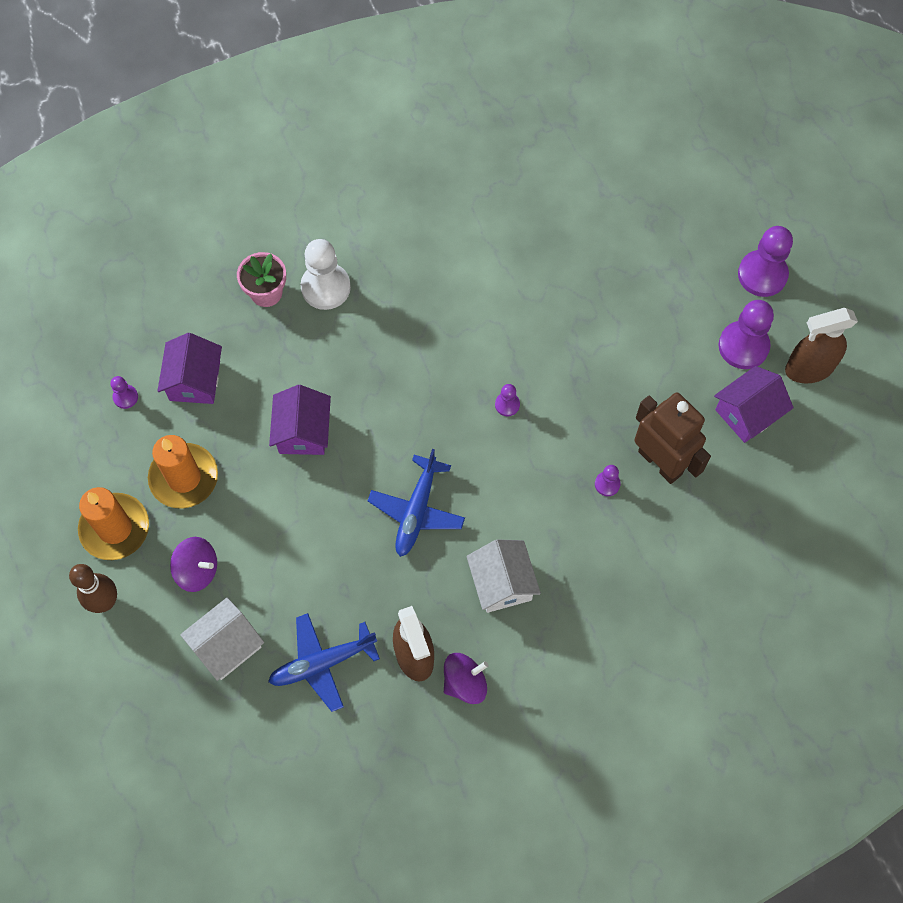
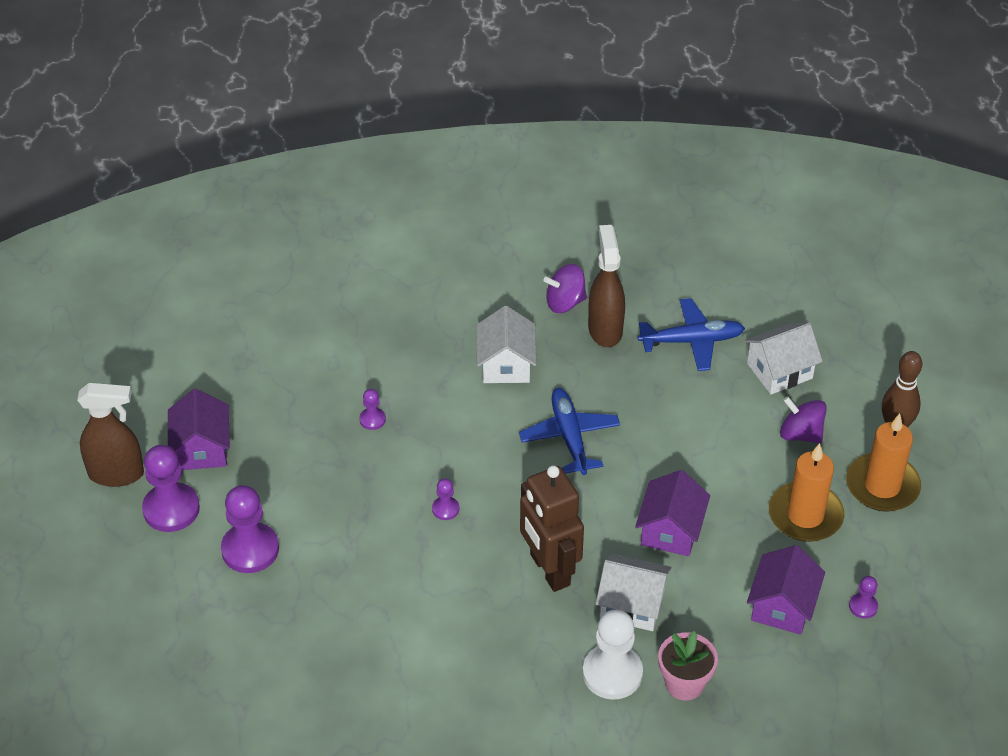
camera: 165 degrees left, 20 degrees down
(322, 351) = (632, 605): none -> white house
(417, 510) = (569, 437): blue plane -> blue plane turned 45 degrees counterclockwise
(660, 462) = (311, 426): brown robot -> brown robot (549, 570)
(747, 413) = (202, 449): purple house -> purple house turned 75 degrees counterclockwise
(762, 274) = (109, 574): purple pawn -> purple pawn (250, 549)

